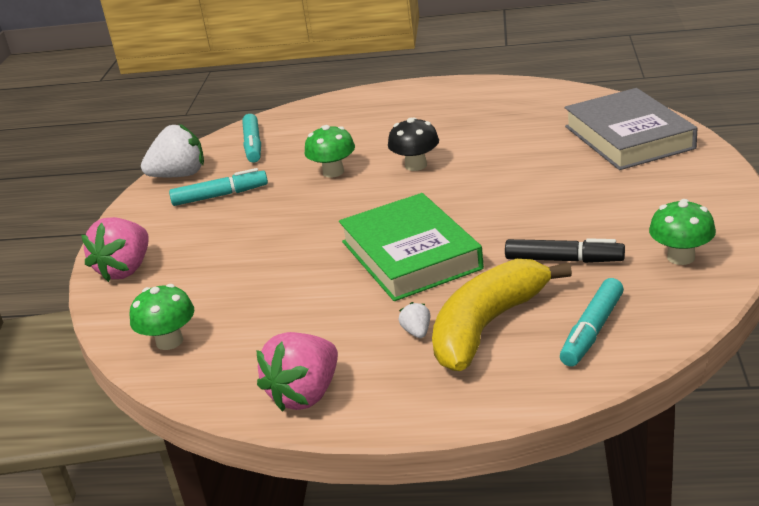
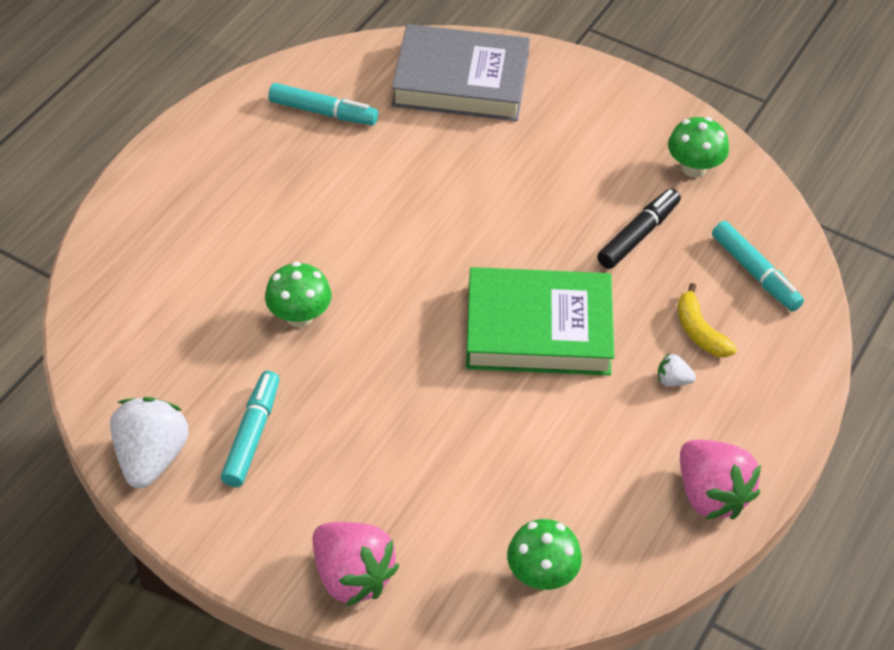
camera: 70 degrees left, 20 degrees up
(253, 145) = (144, 359): turquoise marker -> turquoise marker (323, 112)
(416, 165) = (356, 246): black mushroom -> none
(487, 326) = (699, 331): yellow banana -> yellow banana, size x0.50

